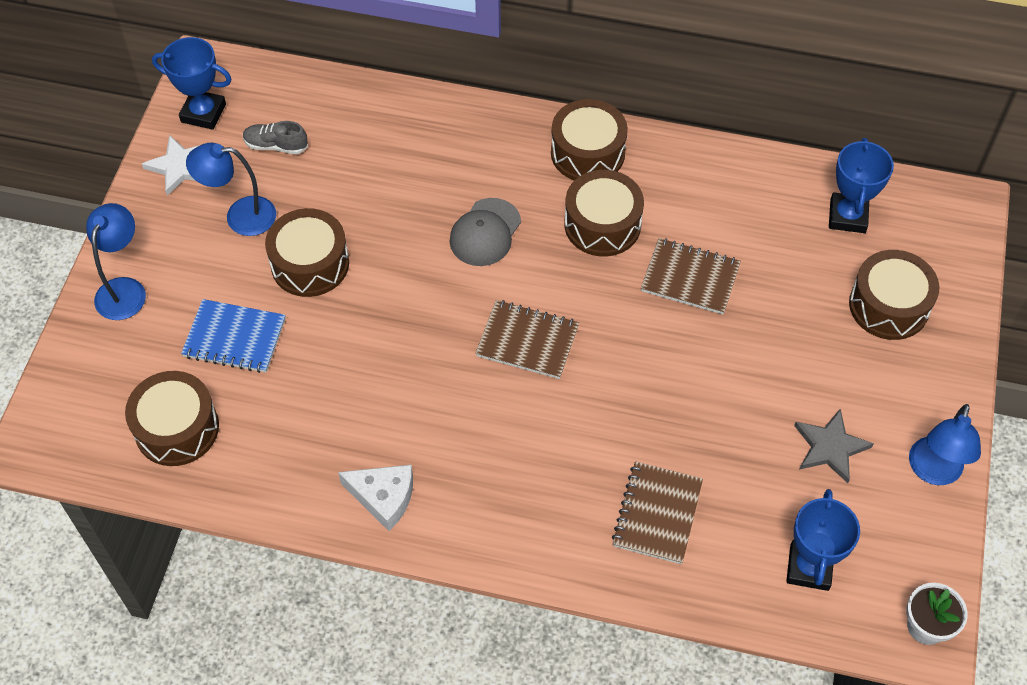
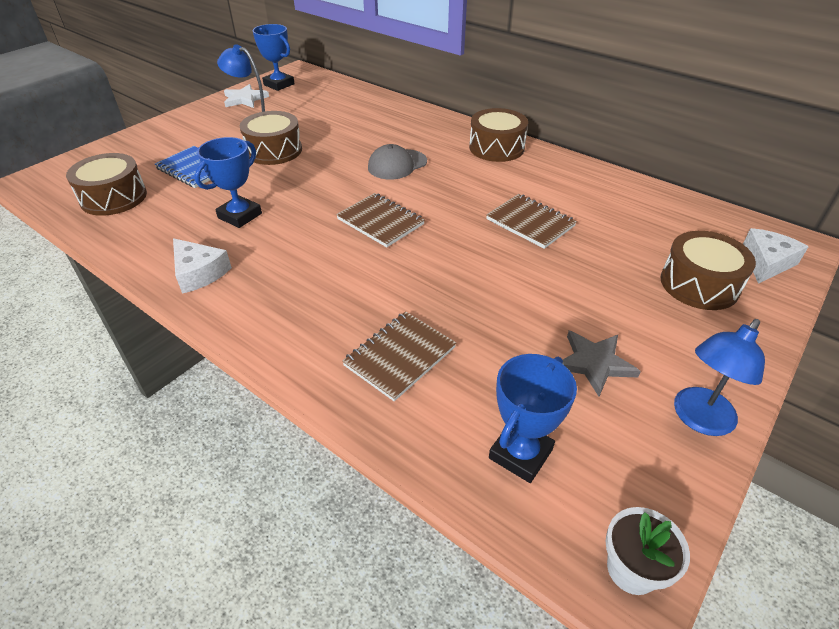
camera: 25 degrees right, 15 degrees down
(124, 289) = (159, 134): blue lamp -> none
(276, 145) = (305, 103): grey shoe -> none
(602, 224) = (482, 180): brown drum -> none
(847, 216) = (684, 223): blue trophy -> blue trophy (240, 216)
(942, 247) = (766, 262): none -> white cheese

